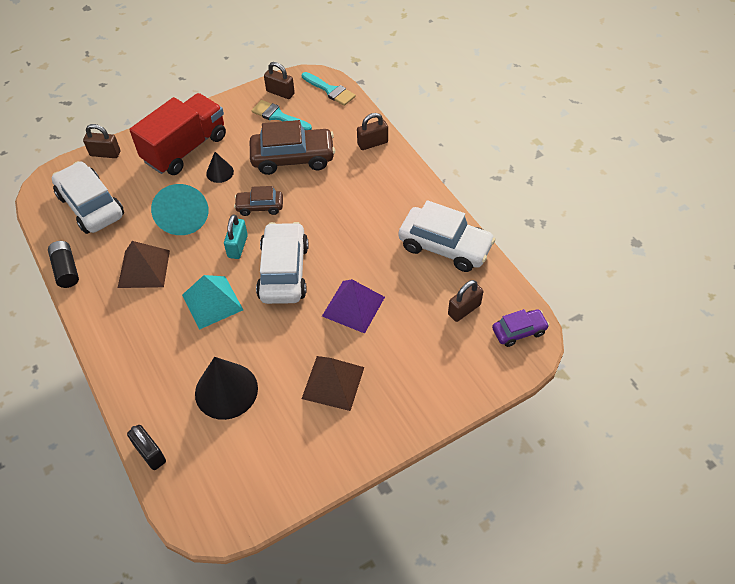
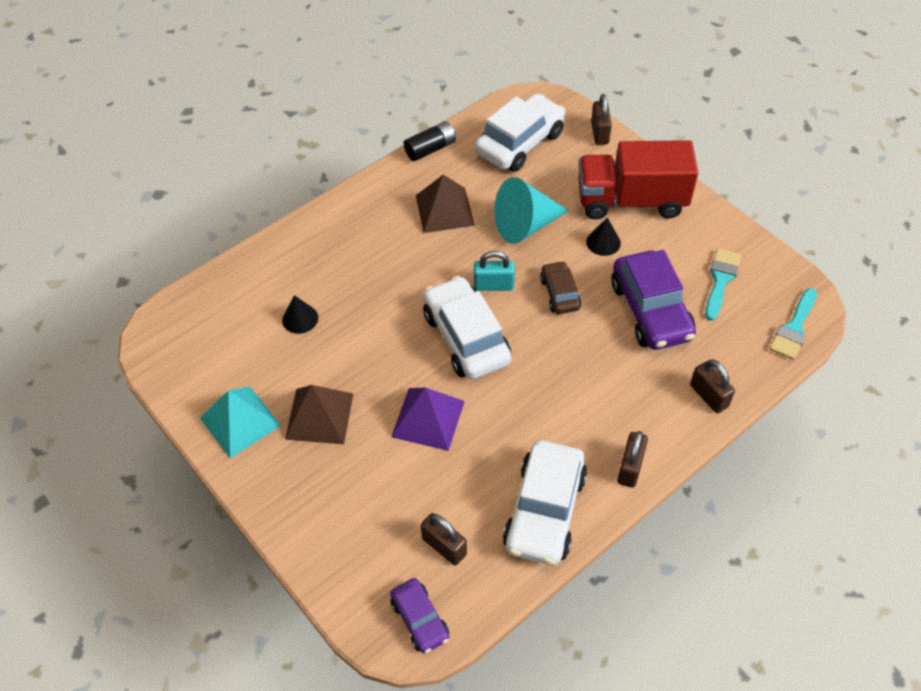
camera: 80 degrees right, 0 degrees up
(150, 453) = (224, 274): black padlock -> none
(185, 148) = (631, 201): red truck -> red truck turned 150 degrees clockwise
(212, 302) = (411, 280): turquoise pyramid -> turquoise pyramid (240, 421)
(226, 390) = (300, 318): black cone -> black cone, size x0.53
(280, 92) = (766, 273): brown padlock -> brown padlock (630, 468)
(284, 271) = (466, 338): white car -> white car turned 105 degrees counterclockwise
(293, 158) = (651, 311): brown car -> purple car

